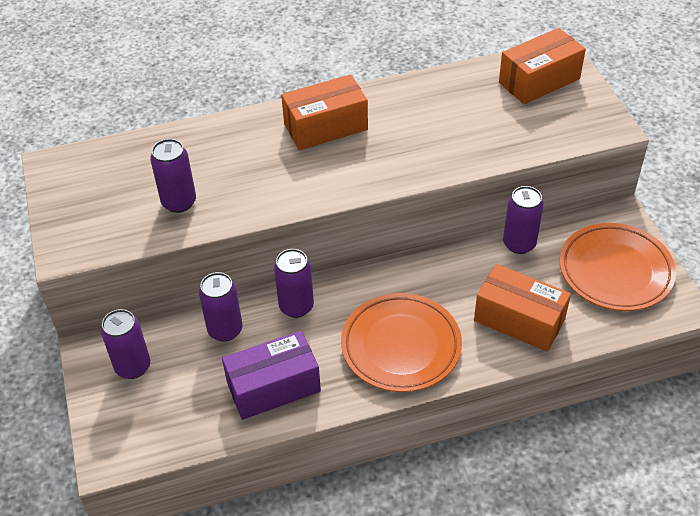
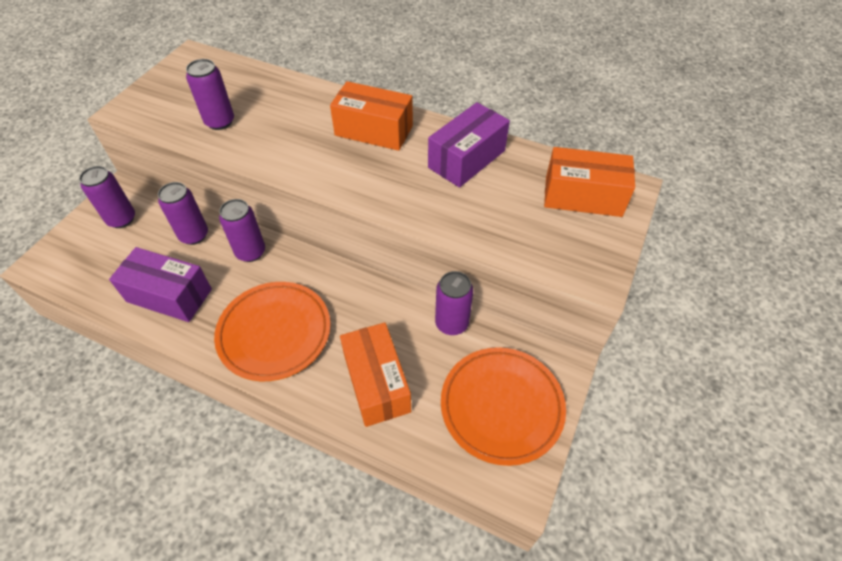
camera: 40 degrees right, 5 degrees up
(427, 104) = (466, 159): none -> purple box

